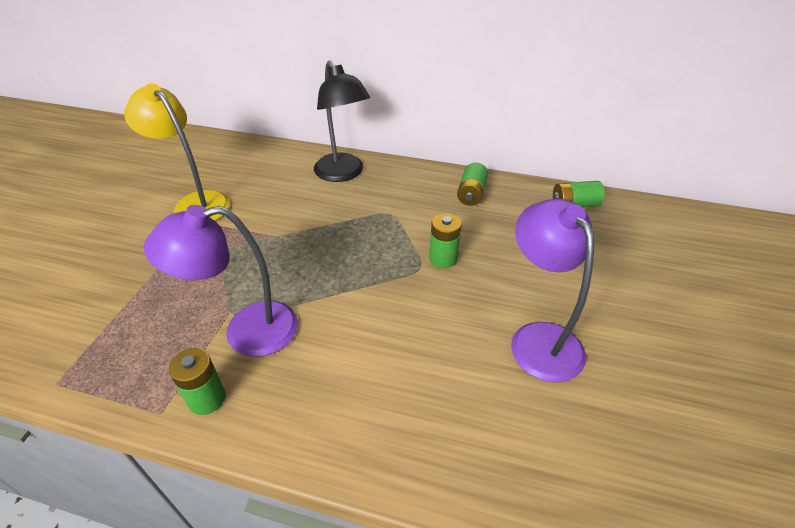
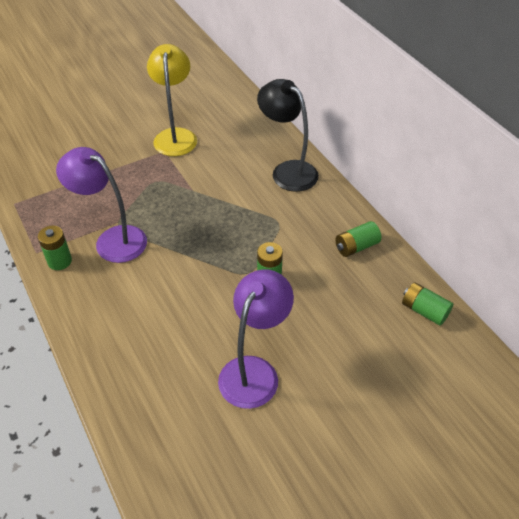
camera: 45 degrees right, 5 degrees up
(343, 174) = (287, 171): black lamp -> black lamp turned 120 degrees clockwise

